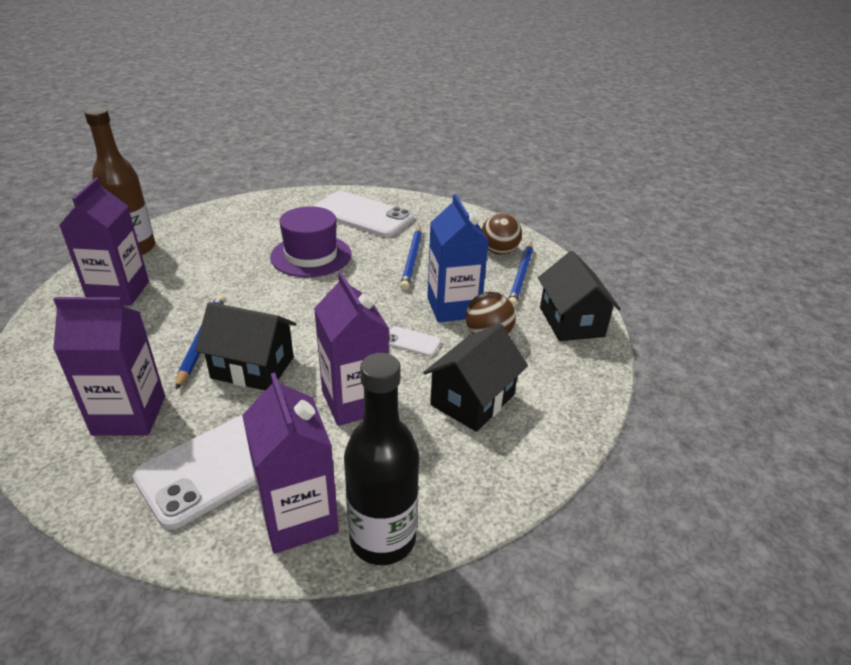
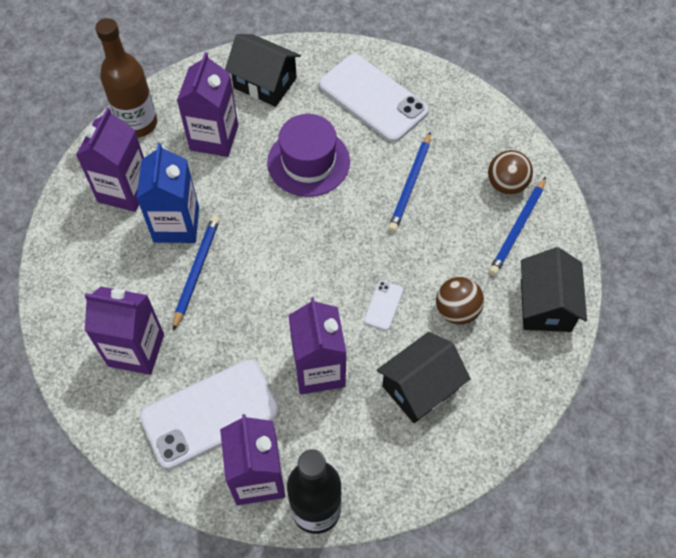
camera: 15 degrees right, 25 degrees up
(214, 250) = (214, 138): none -> purple carton
(252, 368) = (237, 313): black house -> black house (265, 83)
(412, 342) = (383, 305): white phone -> white phone turned 75 degrees clockwise
(453, 307) = (434, 265): blue carton -> blue carton (176, 224)

